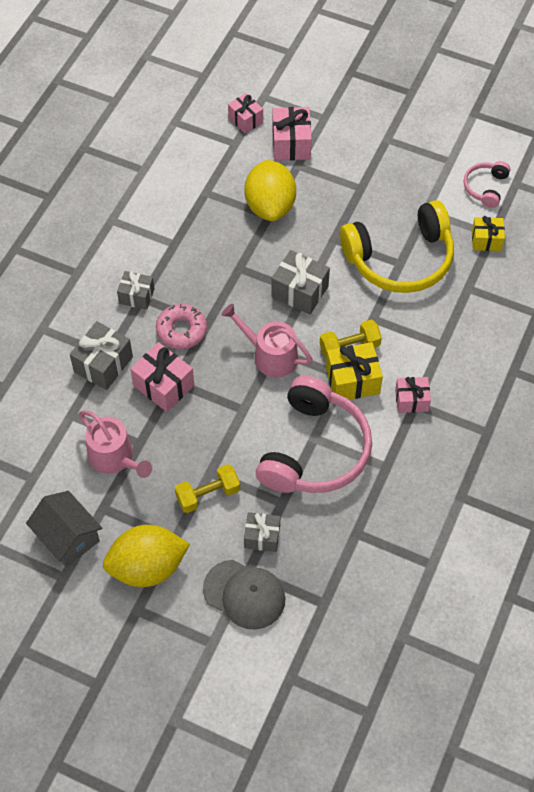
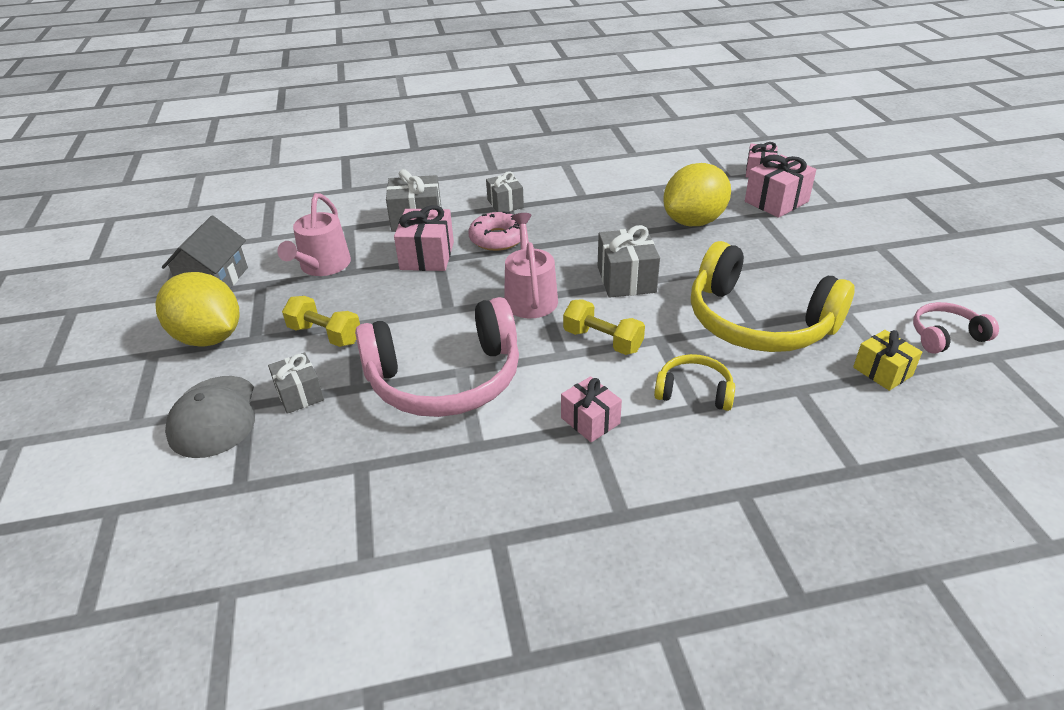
camera: 55 degrees right, 20 degrees down
(352, 381) = (563, 363): yellow gift -> none
(429, 336) = (694, 391): none -> yellow headphones

